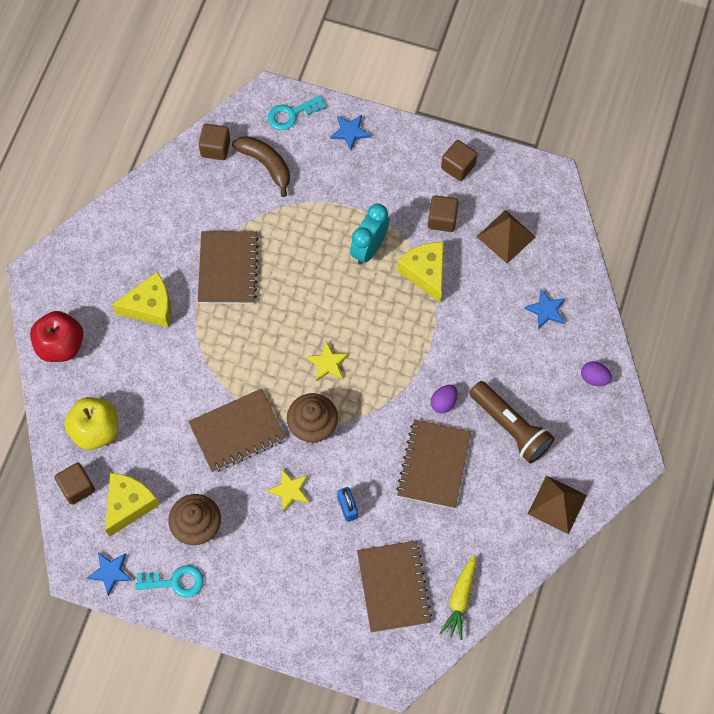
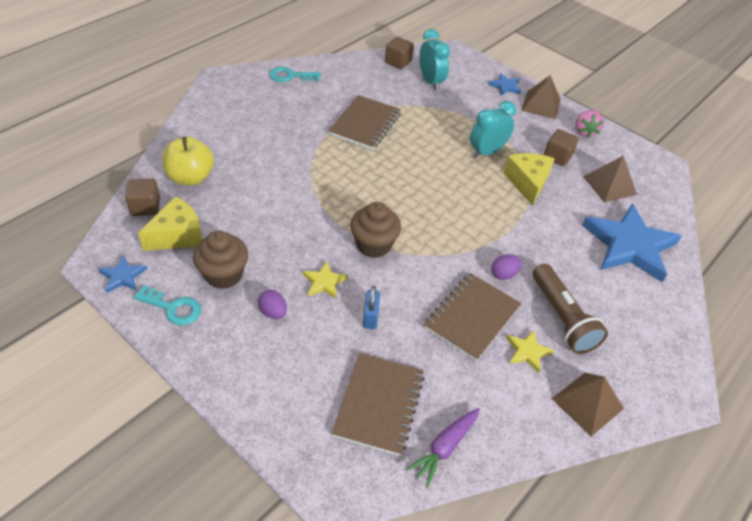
camera: 20 degrees right, 20 degrees down
(61, 345) = (206, 120): red apple -> none
(150, 307) = (290, 124): yellow cheese -> none
(237, 432) = (305, 223): brown notebook -> none
(266, 165) = (430, 82): brown banana -> turquoise clock
(291, 114) = (465, 64): turquoise key -> turquoise key (290, 76)
(328, 363) = (412, 208): yellow star -> yellow star (527, 352)
(399, 144) = (541, 105): none -> brown pyramid
(458, 166) = (584, 132): brown cube -> pink strawberry
(460, 599) = (444, 448): yellow carrot -> purple carrot
(546, 310) = (629, 245): blue star -> blue star, size x2.31
(594, 378) = (662, 312): purple egg -> purple egg (273, 312)

